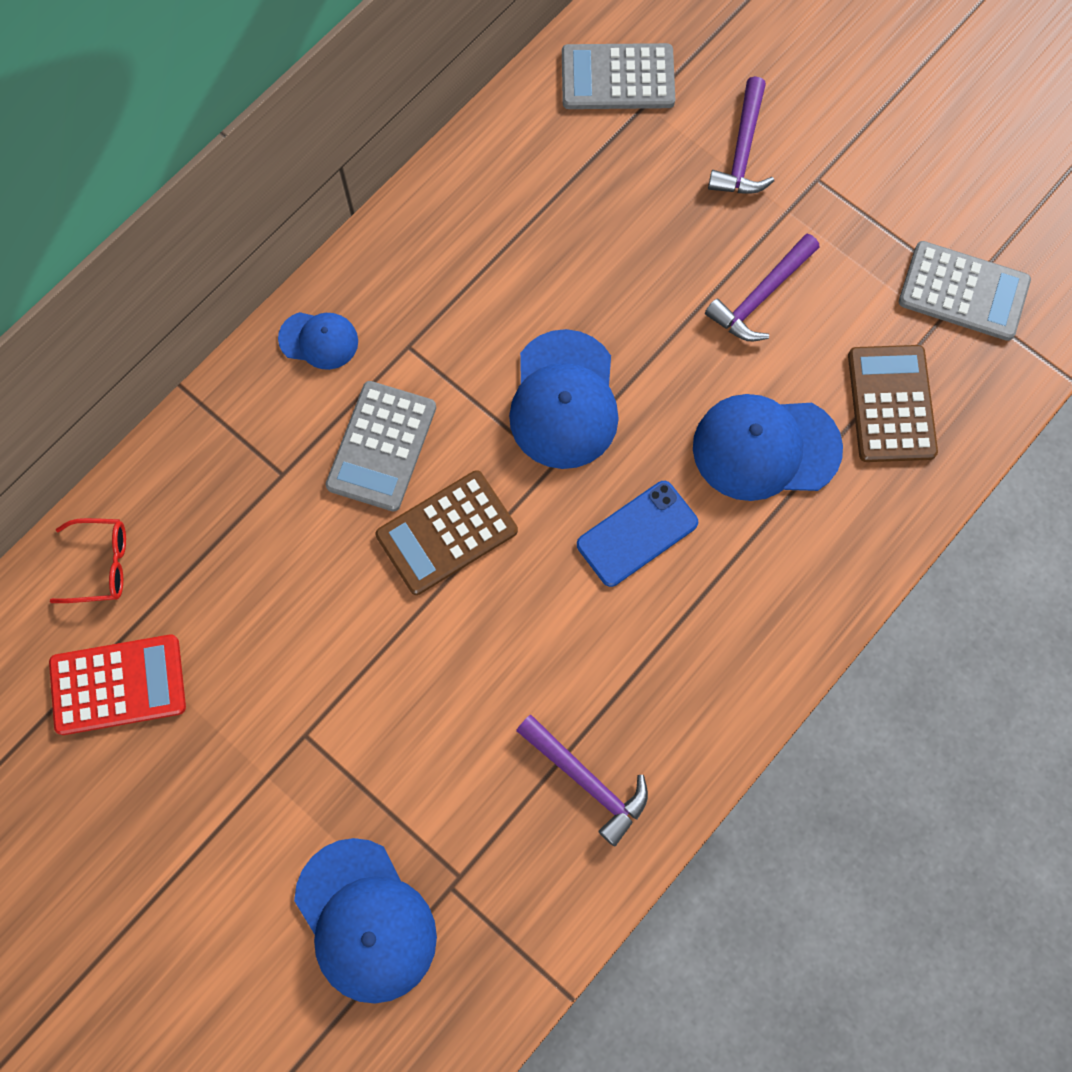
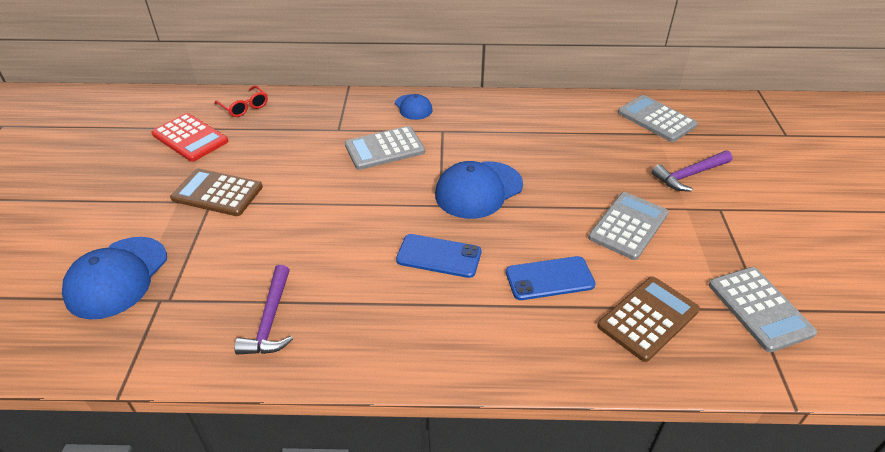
camera: 50 degrees right, 30 degrees down
(447, 533) = (363, 190): brown calculator -> brown calculator (217, 193)
(761, 296) = (628, 226): purple hammer -> grey calculator
(765, 448) = (549, 278): blue cap -> blue phone

